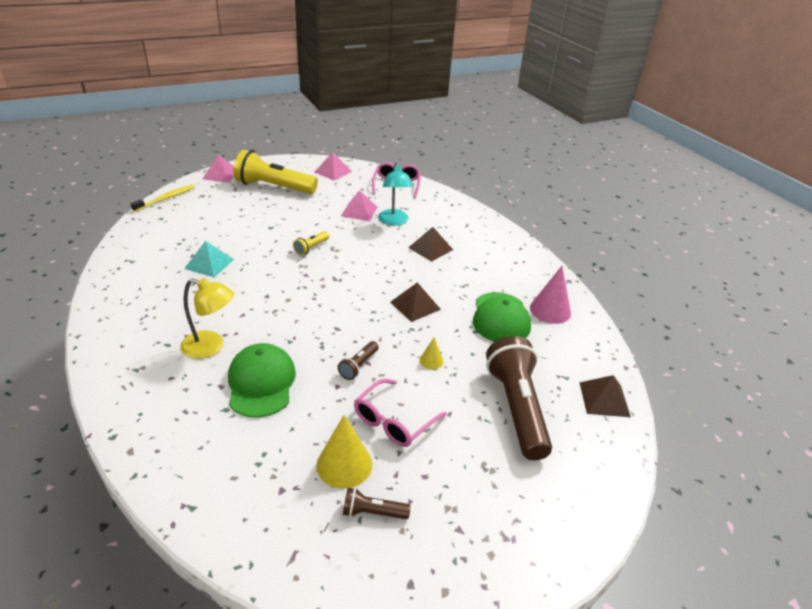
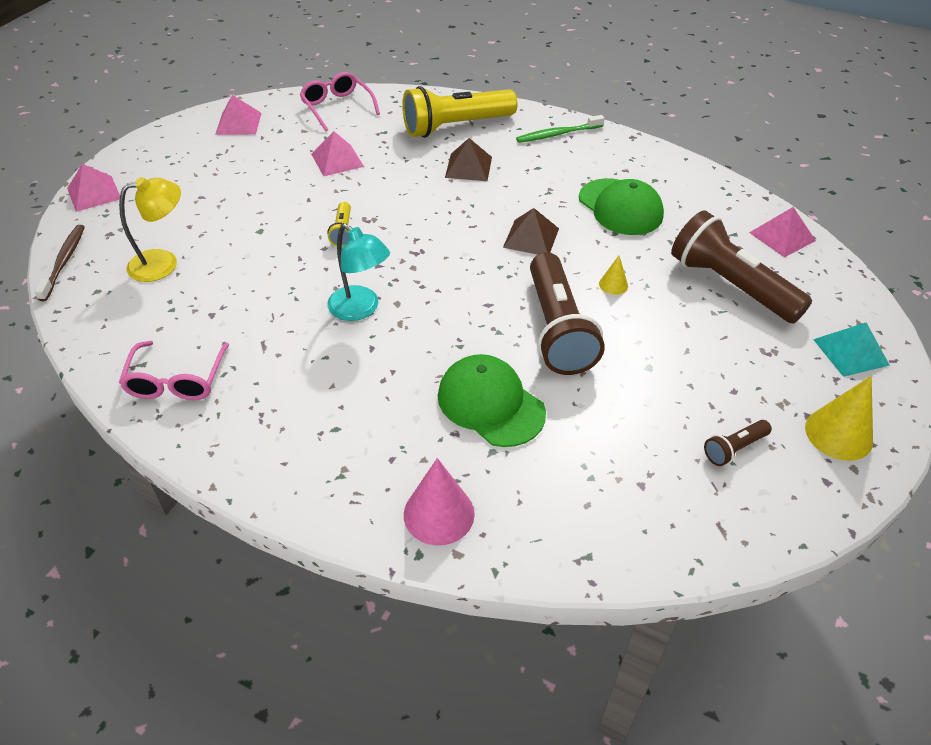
camera: 35 degrees left, 10 degrees up
(166, 198) = (64, 262): yellow toothbrush -> brown toothbrush
(209, 264) = (249, 313): turquoise pyramid -> turquoise pyramid (851, 352)
(211, 347) = (387, 401): yellow lamp -> yellow lamp (163, 263)
(274, 187) = (192, 178): yellow flashlight -> yellow flashlight (456, 126)
(344, 464) = (662, 426): yellow cone -> yellow cone (838, 434)
(358, 366) = (558, 329): brown flashlight -> brown flashlight, size x2.25
(394, 221) = (391, 154): turquoise lamp -> turquoise lamp (360, 309)
(394, 421) = (653, 361): pink glasses -> pink glasses (176, 381)
(515, 256) = (557, 134): none -> green toothbrush
(550, 310) = (651, 176): pink cone -> pink cone (439, 514)
(604, 399) = (782, 236): brown pyramid -> pink pyramid

